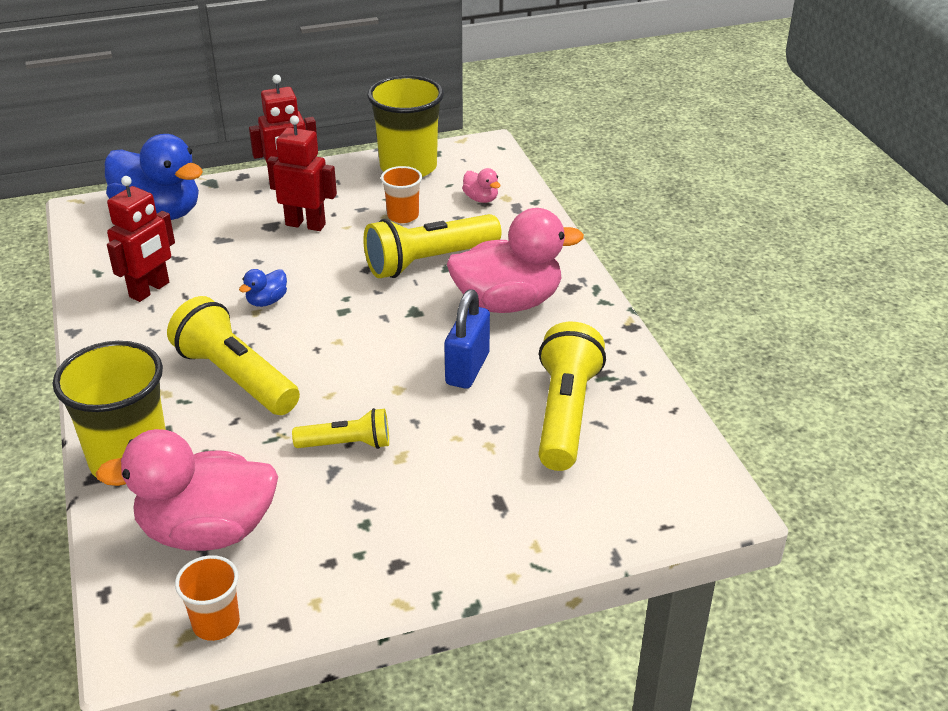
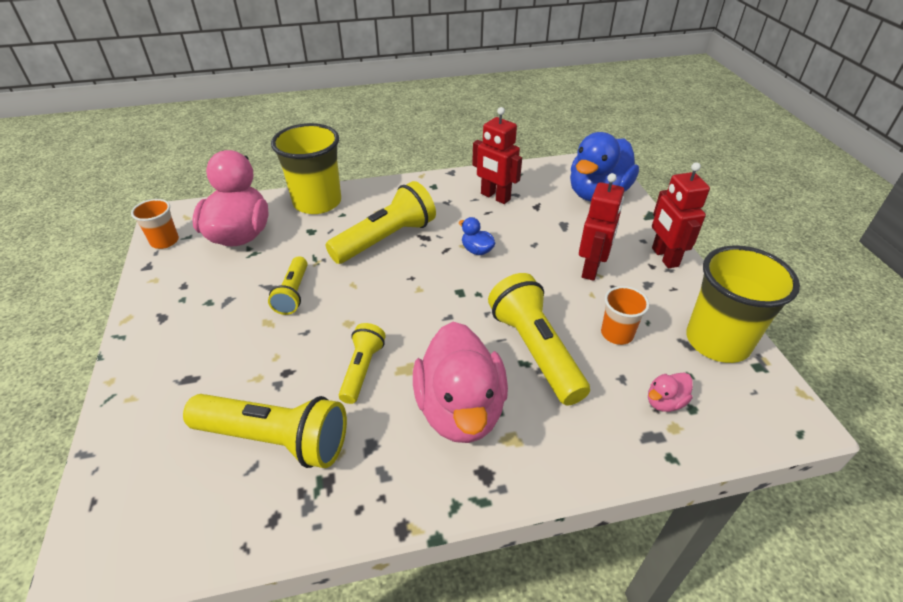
camera: 95 degrees right, 5 degrees up
(467, 369) = (362, 369): blue padlock -> yellow flashlight

